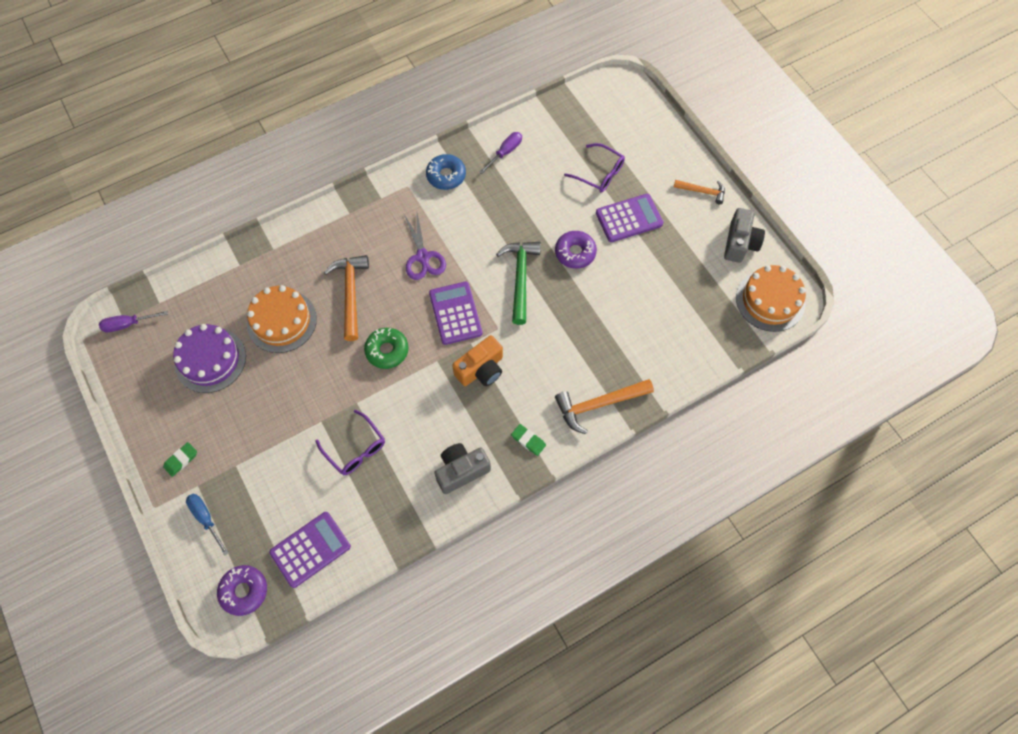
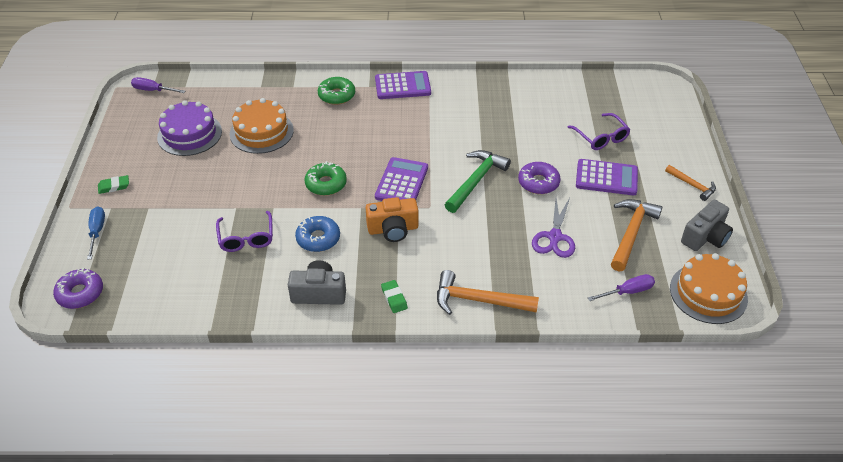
camera: 30 degrees right, 20 degrees down
(310, 549) = (153, 290): purple calculator -> purple calculator (402, 86)
(325, 239) = (336, 95): none -> green donut
(350, 294) = (328, 136): orange hammer -> orange hammer (631, 233)
(423, 257) = (404, 135): purple scissors -> purple scissors (555, 237)
(446, 176) = (465, 91): blue donut -> blue donut (318, 238)
(505, 152) = (527, 94): purple screwdriver -> purple screwdriver (628, 291)

